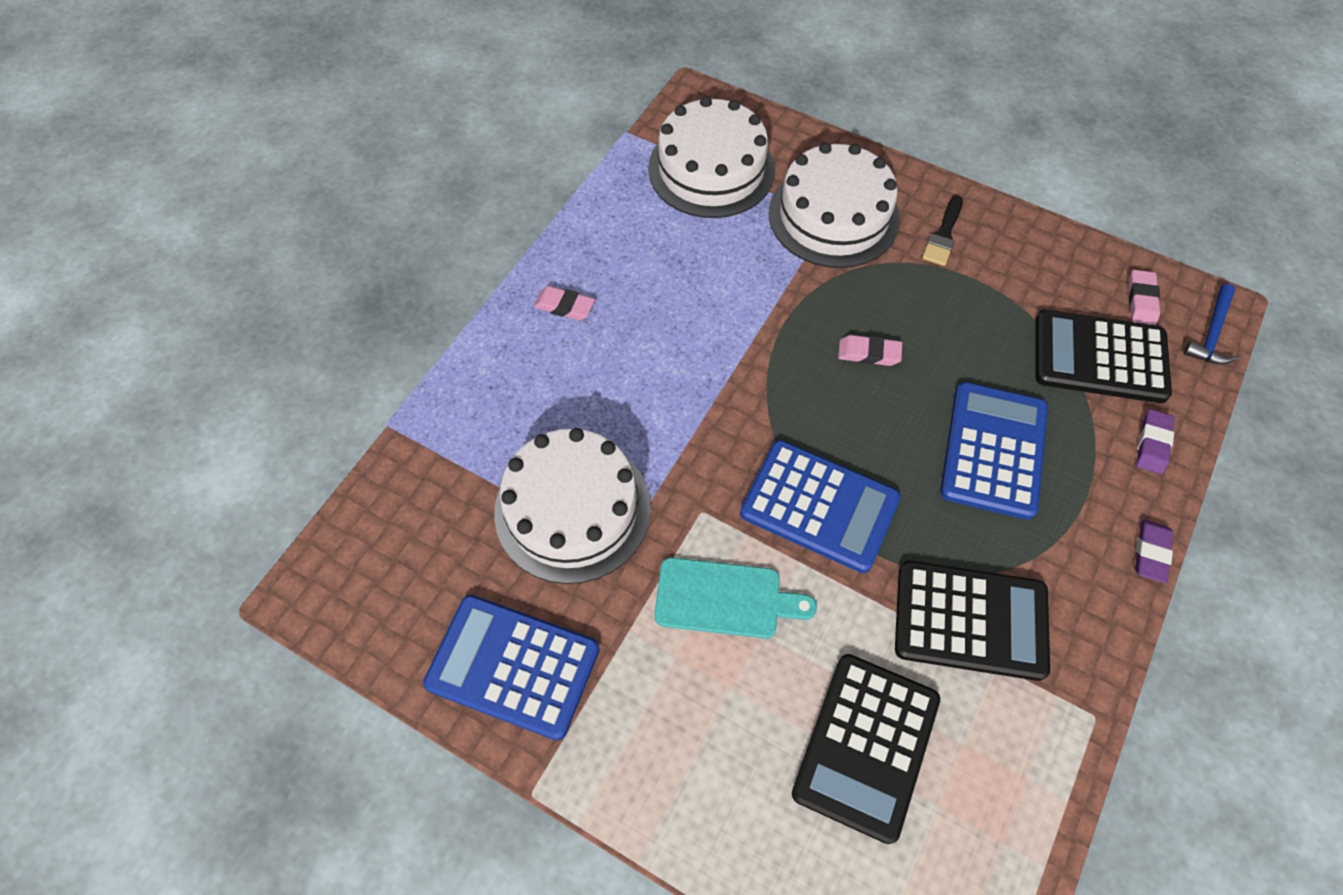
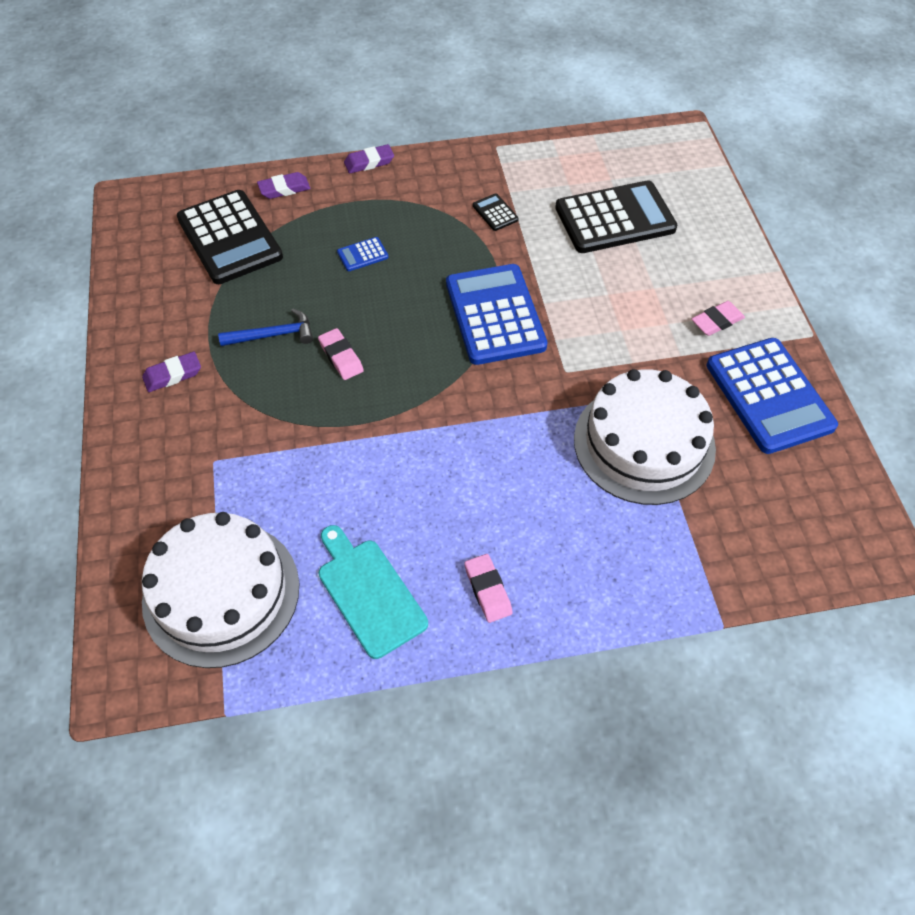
camera: 130 degrees left, 5 degrees down
(724, 599) = (608, 323): turquoise cutting board -> turquoise cutting board (369, 593)
(833, 216) = (209, 459): white cake -> none
(943, 235) = (173, 375): black brush -> purple eraser
(970, 620) = (495, 213): black calculator -> black calculator, size x0.41
(993, 450) = (362, 255): blue calculator -> blue calculator, size x0.41
(1141, 300) = (153, 238): pink eraser -> pink eraser (717, 321)
(1211, 333) = (157, 195): blue hammer -> blue hammer (273, 335)

